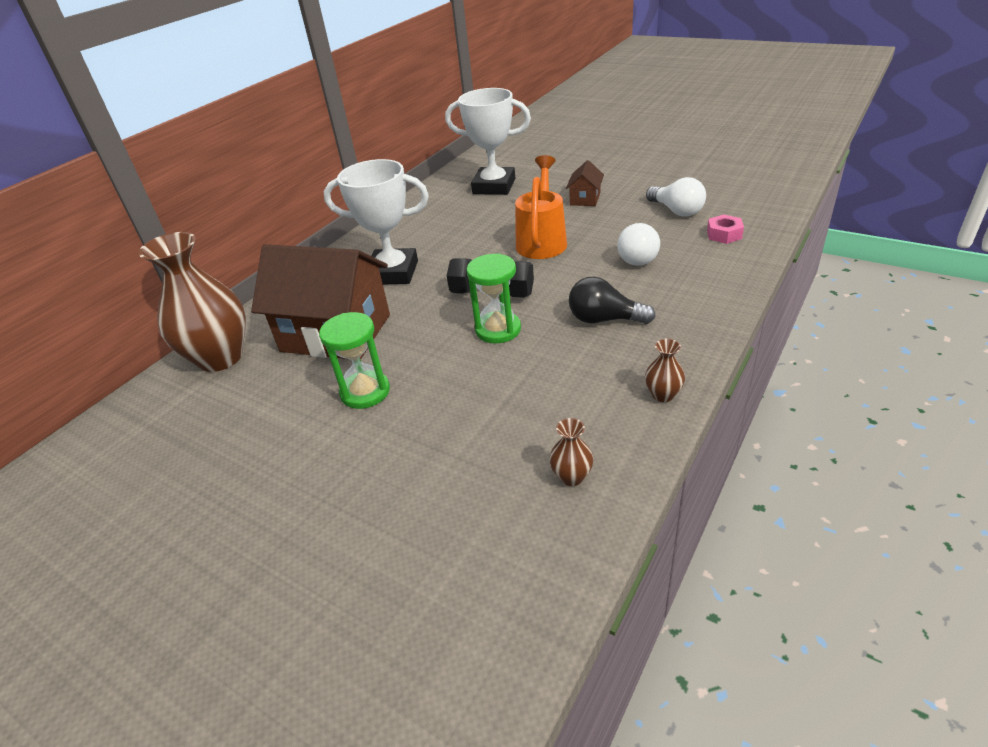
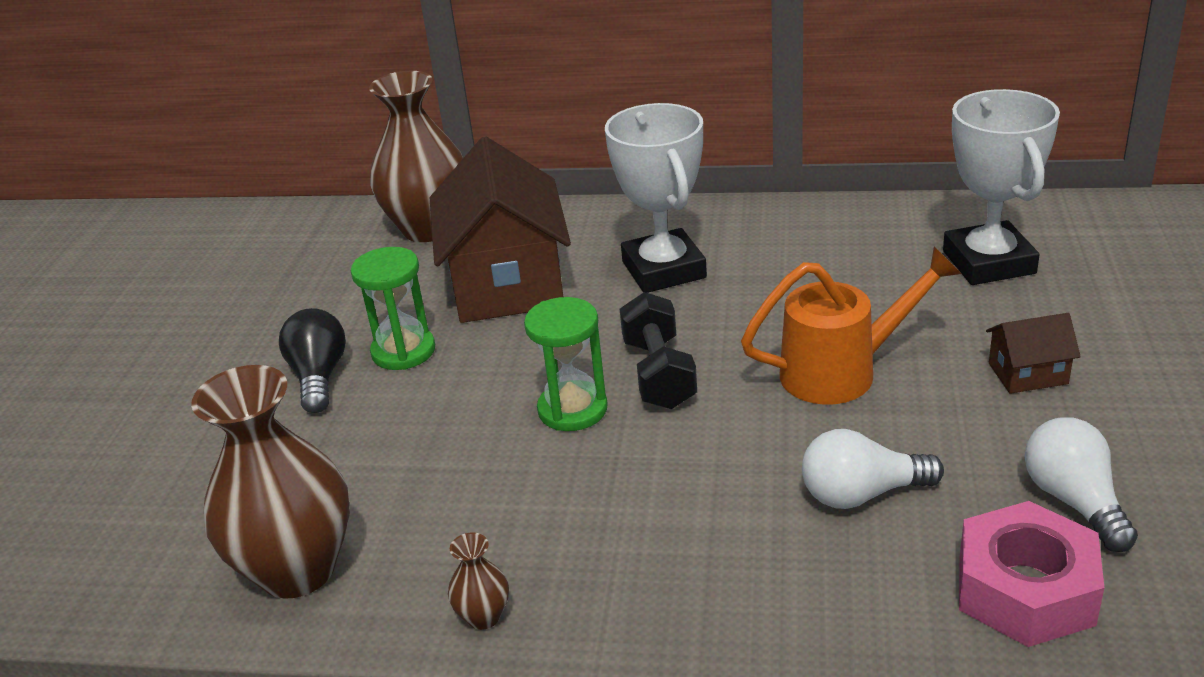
camera: 65 degrees right, 5 degrees down
(571, 477) = (297, 570): brown vase -> brown vase, size x2.42
(604, 319) = (647, 506): black light bulb -> black light bulb (319, 377)
(676, 211) = (1074, 501): white light bulb -> white light bulb turned 135 degrees clockwise
(724, 234) = (1025, 590): pink nut -> pink nut, size x1.86

